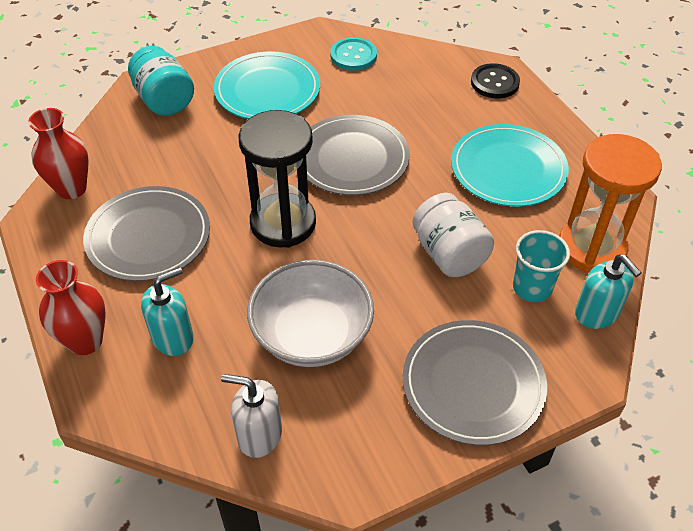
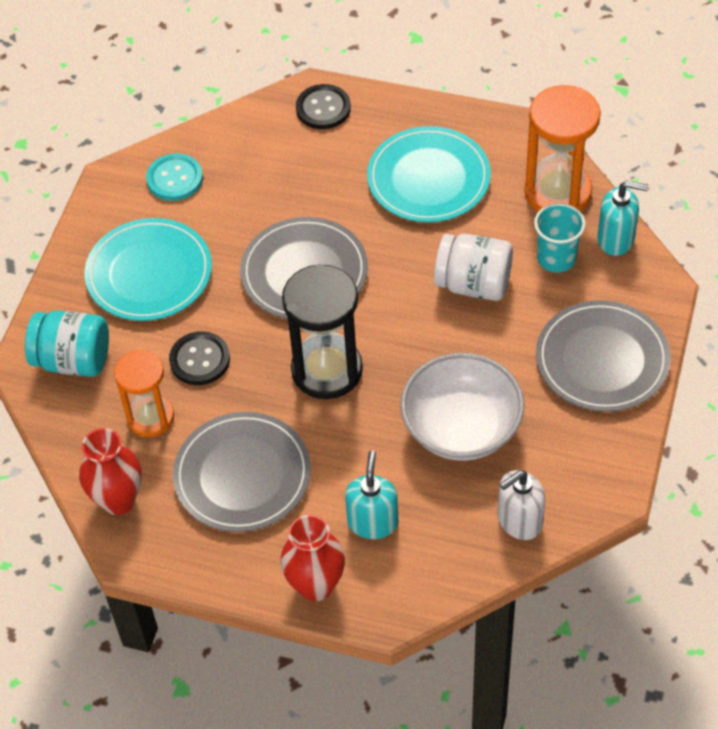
camera: 45 degrees left, 5 degrees up
(153, 162) = (150, 417): none -> orange hourglass
(224, 155) = (200, 360): none -> black button

